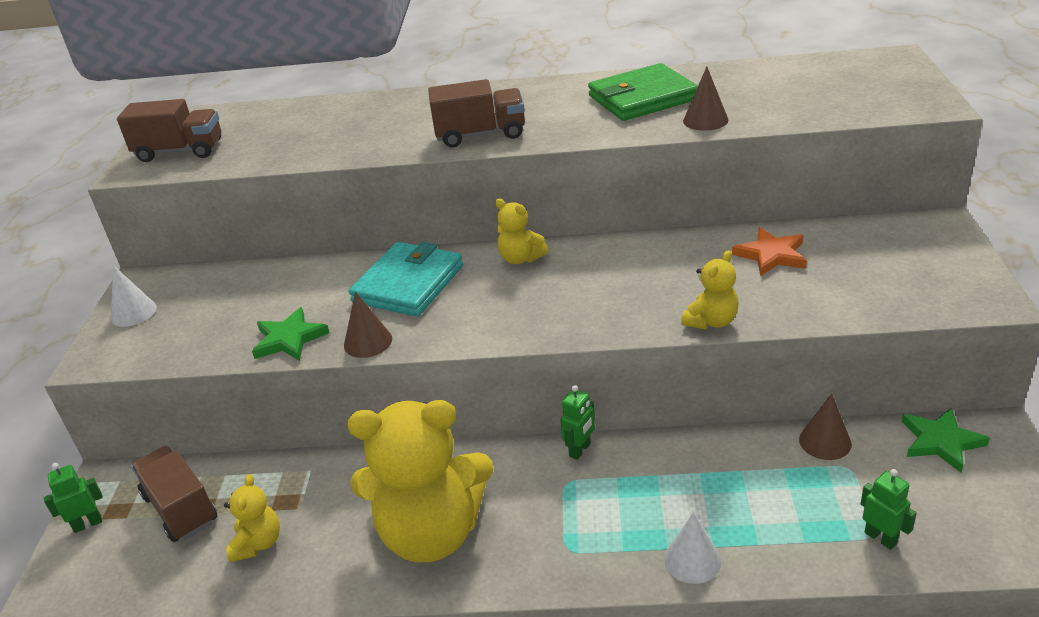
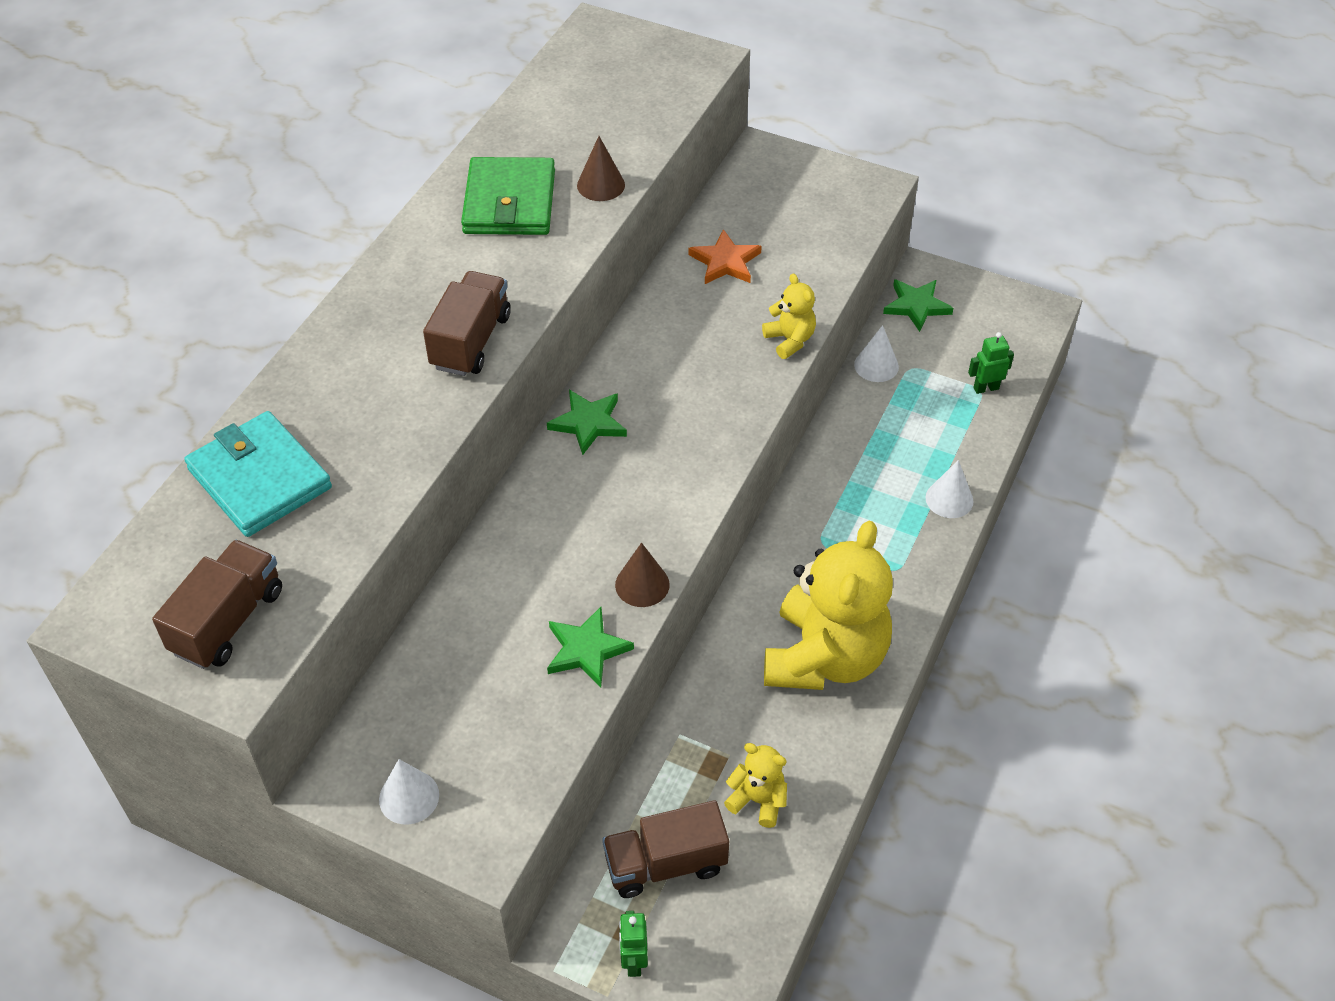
camera: 70 degrees left, 15 degrees up
(408, 284) = (561, 524): turquoise wallet -> turquoise wallet (260, 479)
(521, 258) = (588, 423): yellow teddy bear -> green star
(580, 450) = (787, 518): green robot -> none
(825, 441) = (876, 365): brown cone -> white cone

